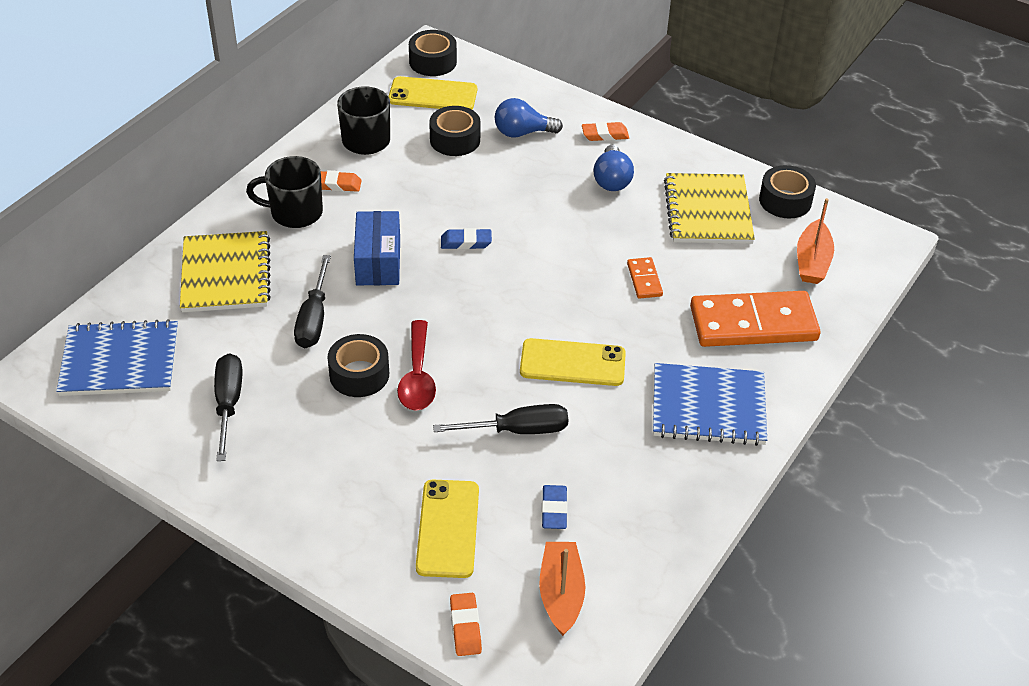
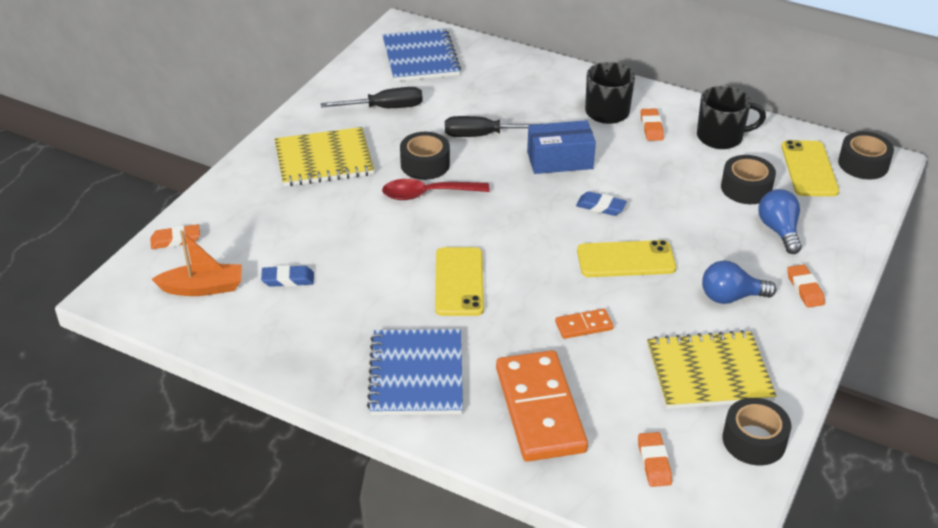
camera: 85 degrees right, 5 degrees down
(226, 274) = (522, 88): yellow notebook -> yellow notebook (324, 160)
(448, 528) = (268, 224): yellow phone -> yellow phone (626, 260)
(466, 242) = (601, 207): blue eraser -> blue eraser turned 60 degrees counterclockwise
(518, 430) = (374, 254): black screwdriver -> none
(812, 261) = (654, 462): orange boat -> orange eraser

